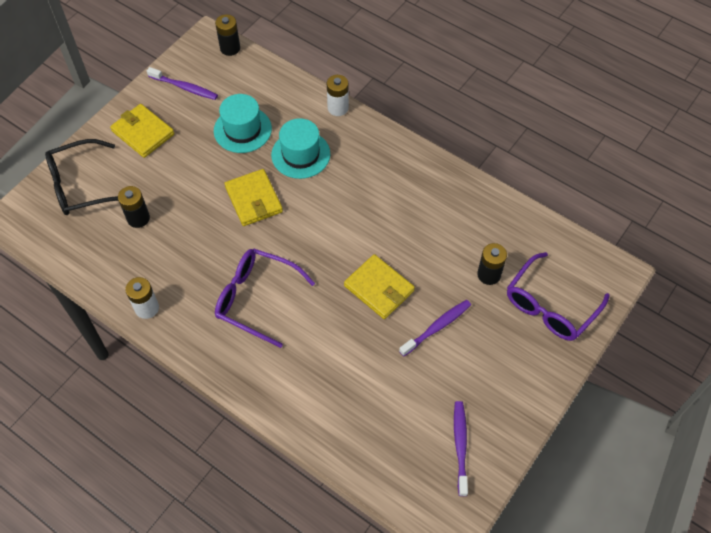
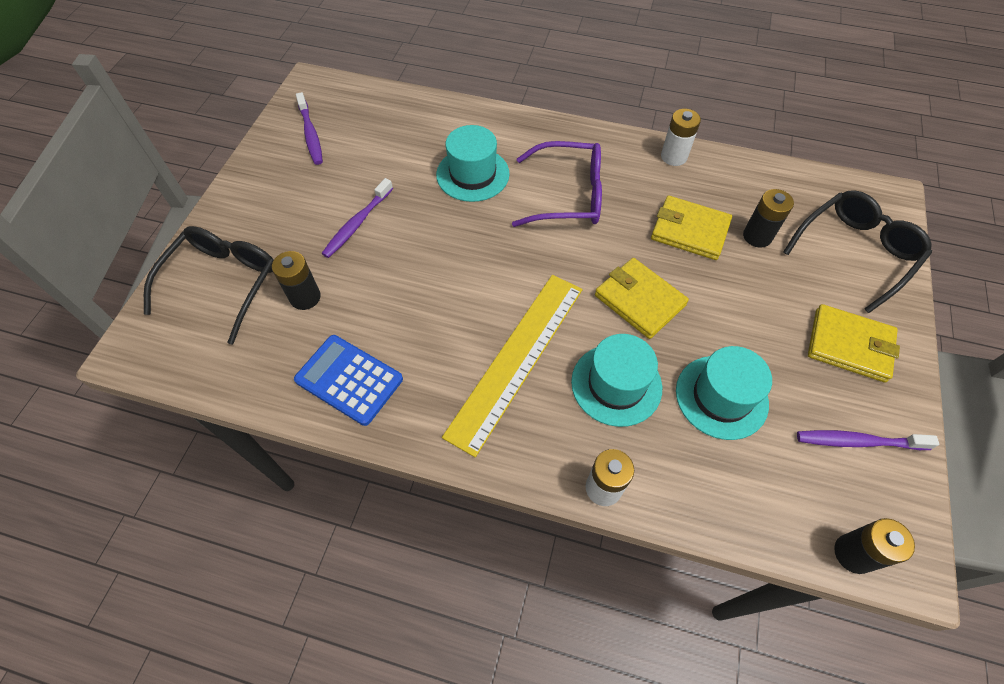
camera: 160 degrees right, 0 degrees up
(325, 346) = (472, 174): none -> turquoise hat
(355, 187) = (516, 359): none -> yellow ruler
(379, 288) = (436, 244): yellow wallet -> yellow wallet (689, 230)
(468, 207) = (349, 379): none -> blue calculator
(550, 306) = (223, 283): purple glasses -> black glasses

